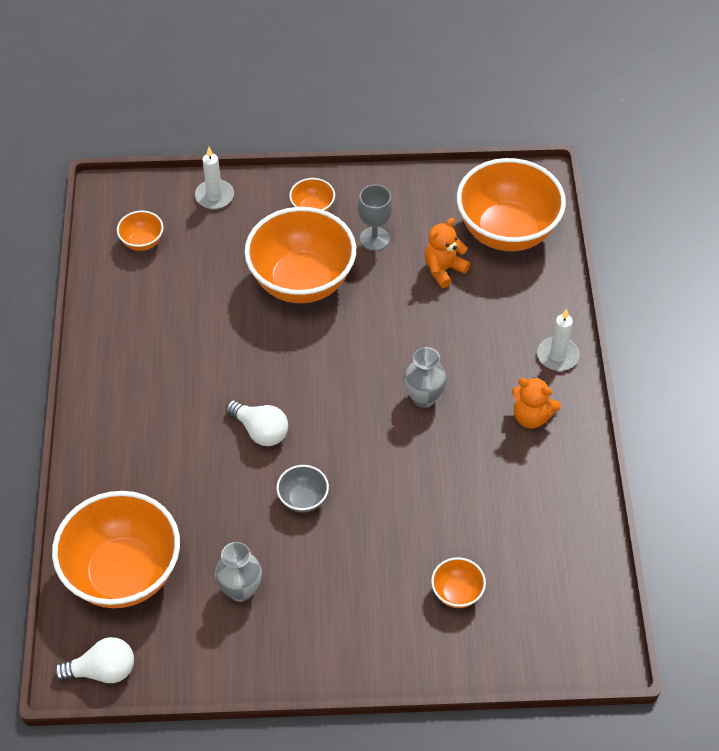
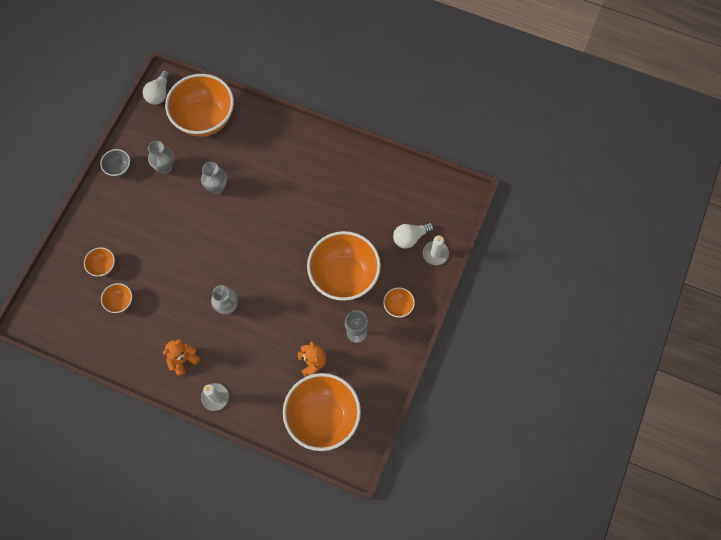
camera: 115 degrees right, 15 degrees up
(142, 242) = (417, 200): orange bowl -> orange bowl (120, 302)
(241, 497) = (217, 187): none -> grey vase
(260, 431) = (252, 212): white light bulb -> white light bulb (410, 238)
(303, 499) = (199, 216): grey bowl -> grey bowl (119, 168)

